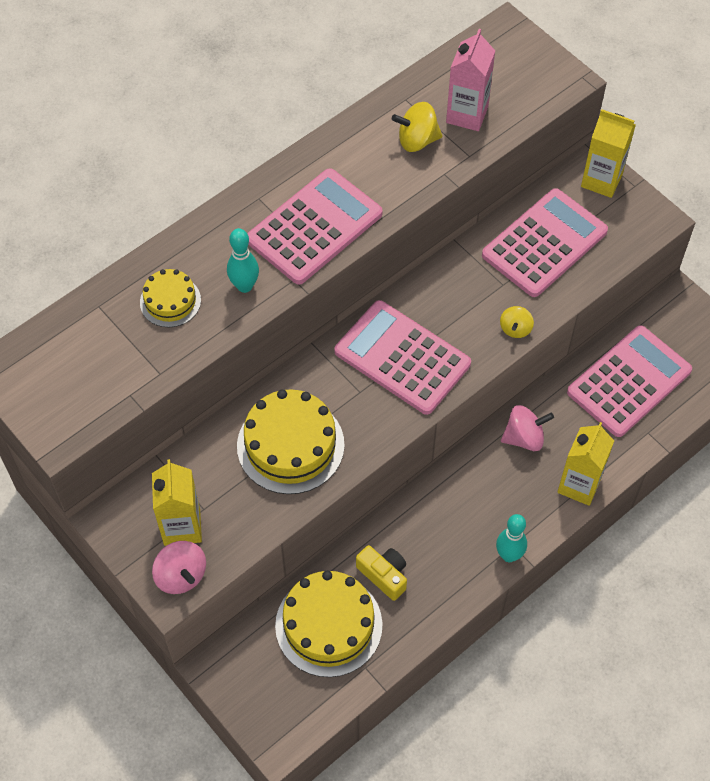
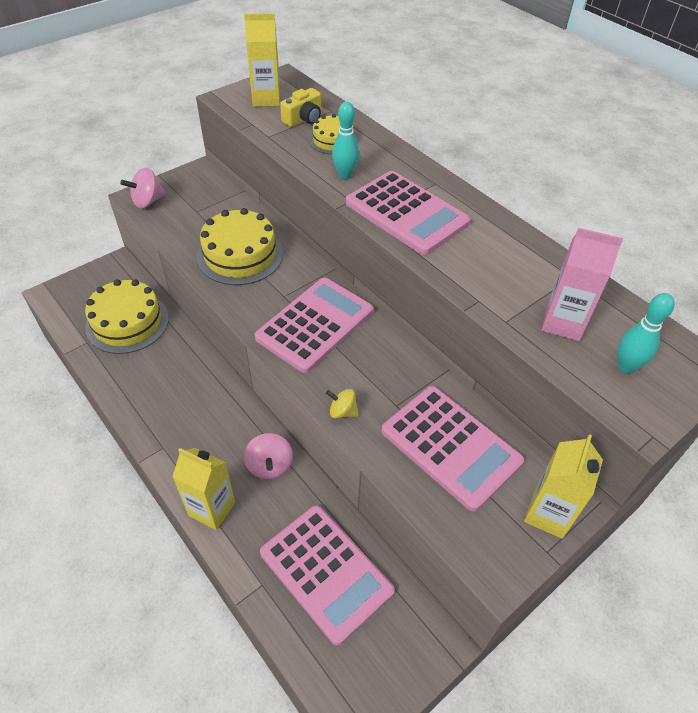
camera: 90 degrees right, 10 degrees down
(182, 527) = (185, 201): yellow carton -> yellow carton (266, 99)
(383, 575) = (158, 356): yellow camera -> yellow camera (303, 119)
(417, 140) = (519, 283): yellow spinning top -> none
(509, 555) = (153, 443): turquoise bowling pin -> turquoise bowling pin (626, 366)

